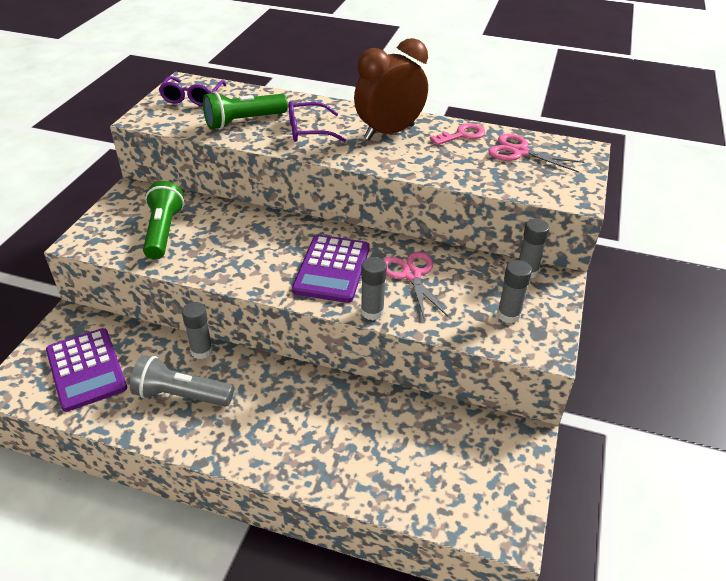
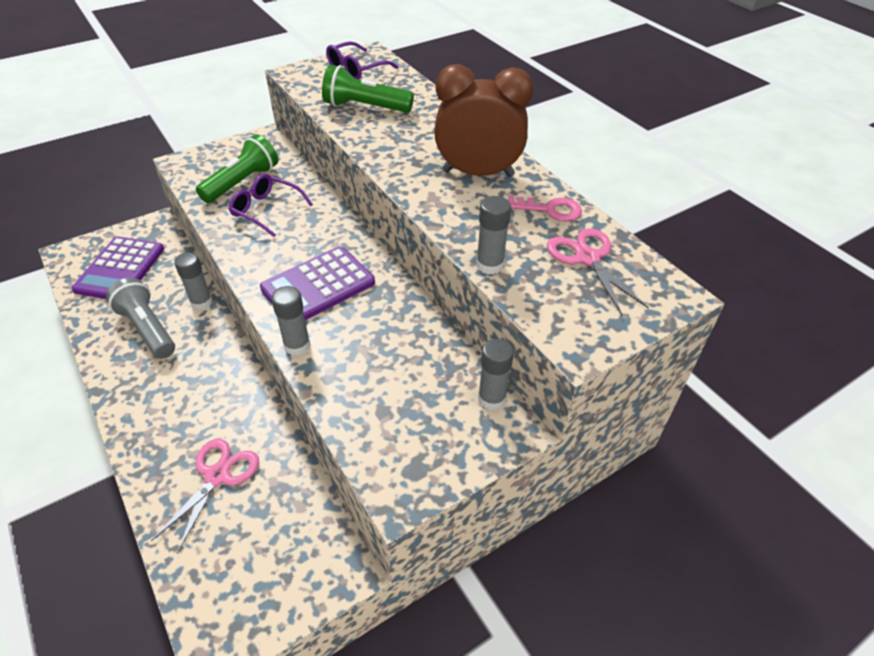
camera: 40 degrees right, 5 degrees up
(308, 130) = (406, 139): purple glasses -> purple glasses (266, 210)
(411, 275) = (376, 332): pink scissors -> pink scissors (217, 476)
(508, 315) = (411, 431): grey glue stick -> grey glue stick (489, 265)

